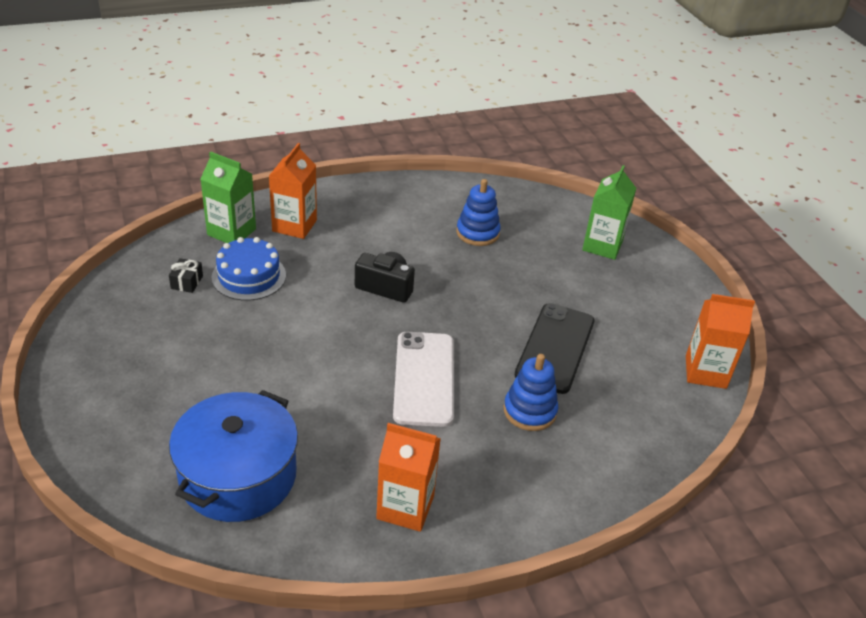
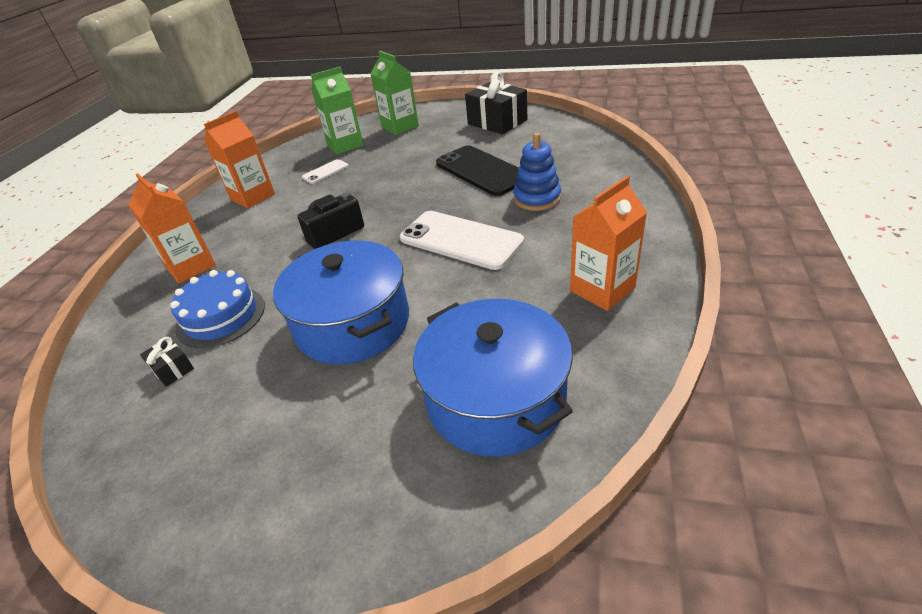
camera: 50 degrees left, 0 degrees up
(231, 232) = (142, 313): green carton -> green carton (345, 145)
(278, 356) = (353, 323): none -> blue pot
(477, 233) = (325, 172): blue stacking toy -> white phone
(672, 321) = (497, 122): none -> black gift
(705, 372) = (552, 123): orange carton -> orange carton (253, 197)

